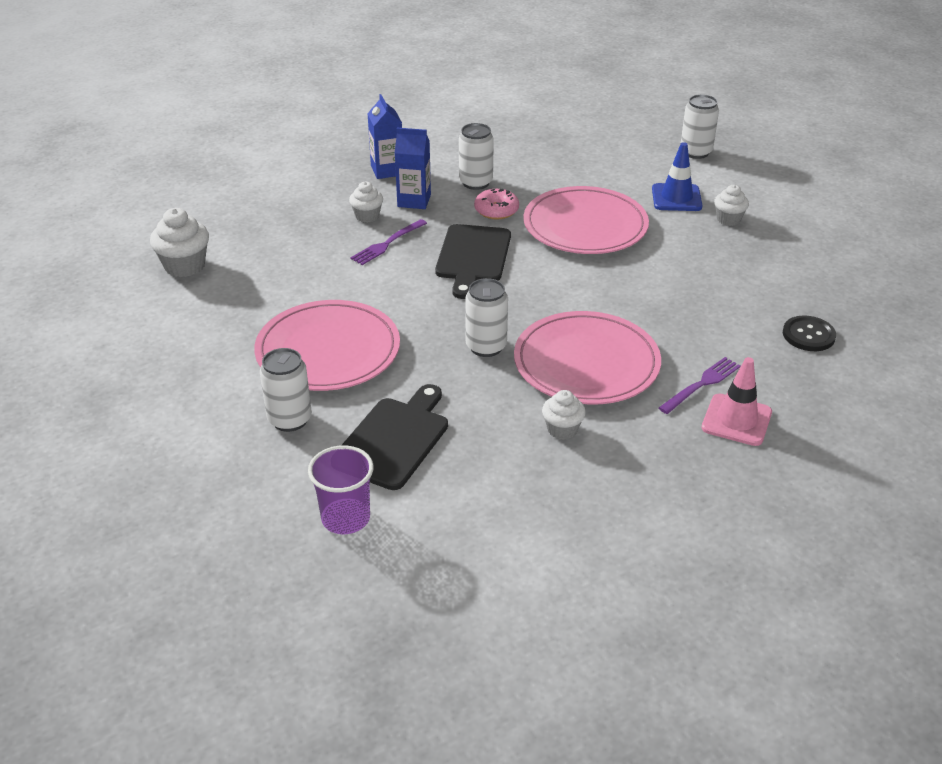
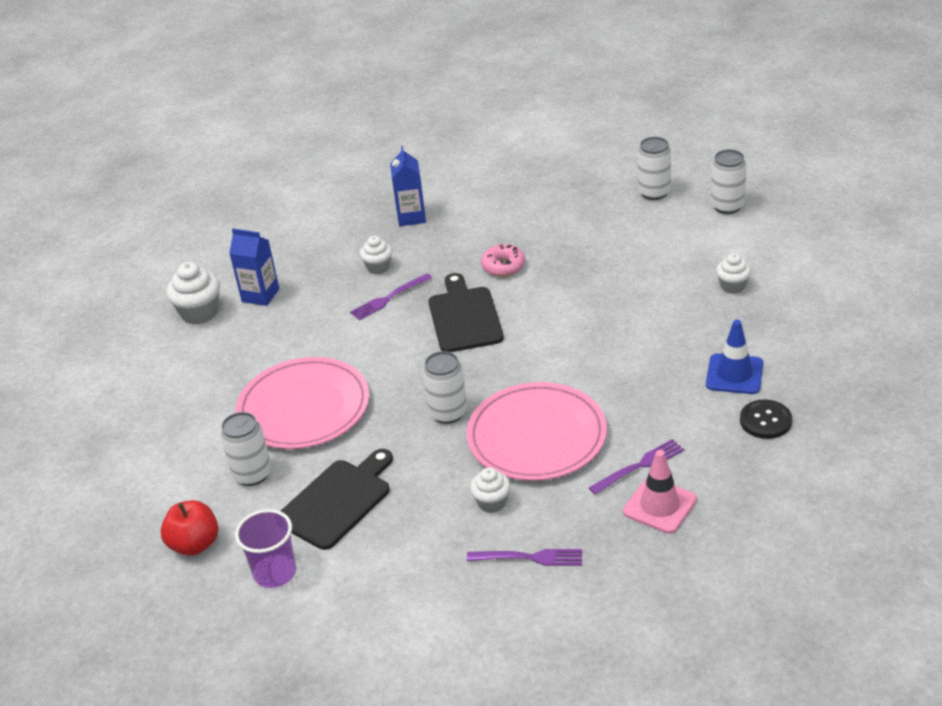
camera: 15 degrees right, 0 degrees up
(244, 496) = (195, 544): none -> red apple
(414, 201) = (427, 252): blue carton -> blue carton (260, 295)
(472, 257) = (464, 317): black cutting board -> black cutting board turned 150 degrees clockwise
(475, 183) = (493, 234): white can -> white can (654, 192)
(585, 226) = (585, 287): pink plate -> none
(622, 480) = (530, 557): none -> purple fork
(676, 198) = (688, 259): blue traffic cone -> blue traffic cone (734, 374)

